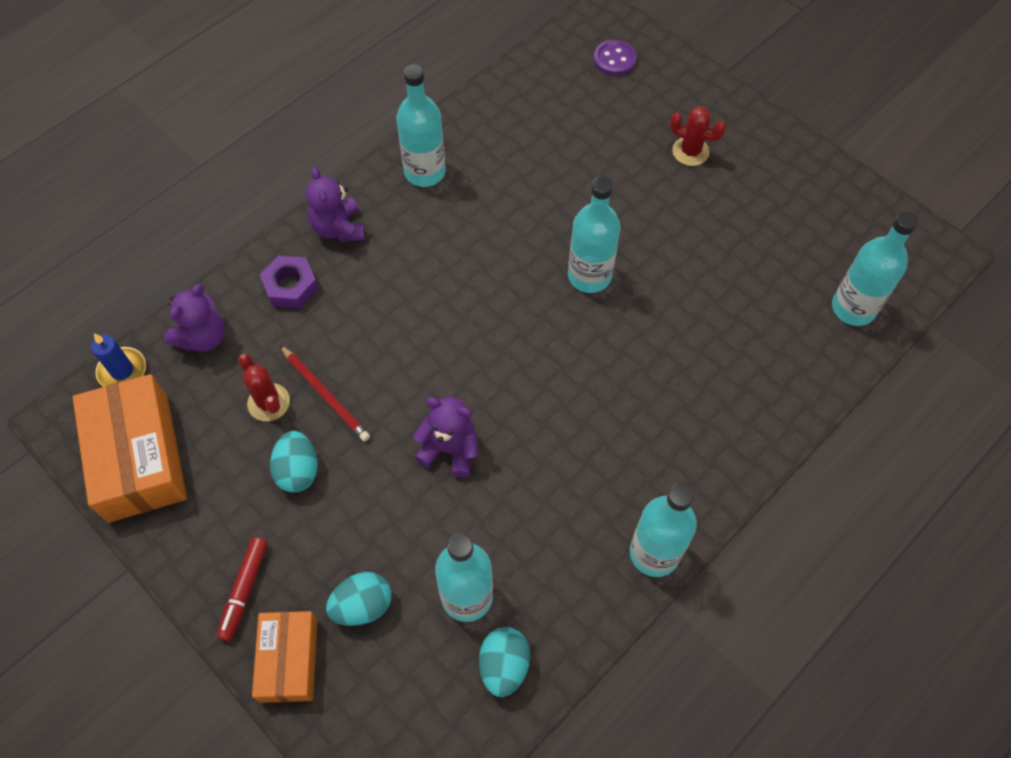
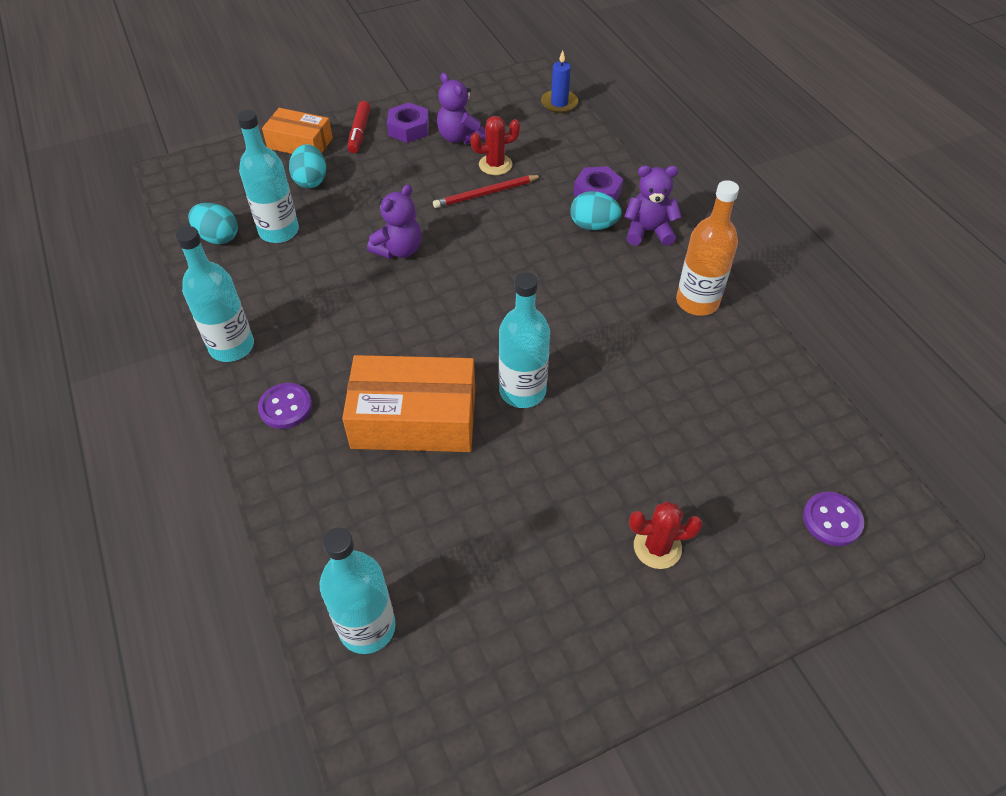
camera: 110 degrees right, 10 degrees down
(138, 457) = (485, 102): orange box -> orange box (414, 418)
(203, 337) = (569, 142): purple teddy bear -> purple teddy bear (459, 137)
(220, 530) = (408, 129): none -> purple nut
(244, 590) = (359, 132): red marker -> red marker turned 120 degrees counterclockwise
(298, 470) = (431, 169): turquoise egg -> turquoise egg (593, 226)
(425, 172) = (697, 302): turquoise bottle -> orange bottle
(690, 151) = (657, 547): red cactus -> red cactus turned 45 degrees clockwise
(699, 462) = (285, 407): none -> purple button

